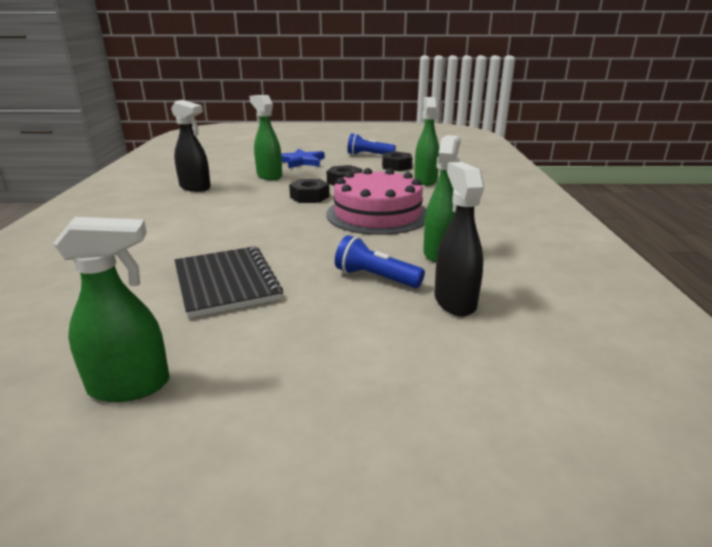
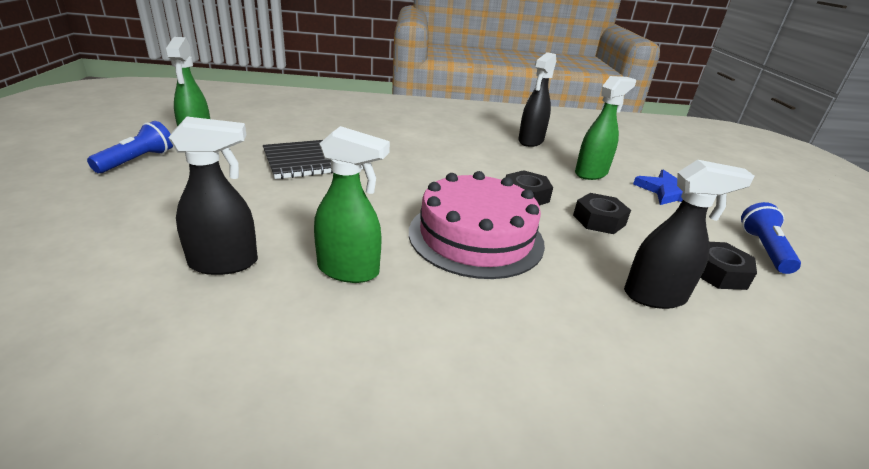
camera: 85 degrees right, 5 degrees up
(375, 278) = (297, 222): blue flashlight -> blue flashlight (138, 160)
(425, 180) = (655, 296): green spray bottle -> black spray bottle

